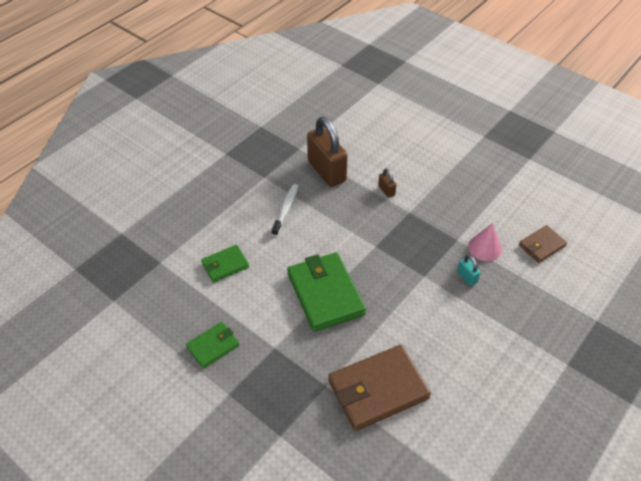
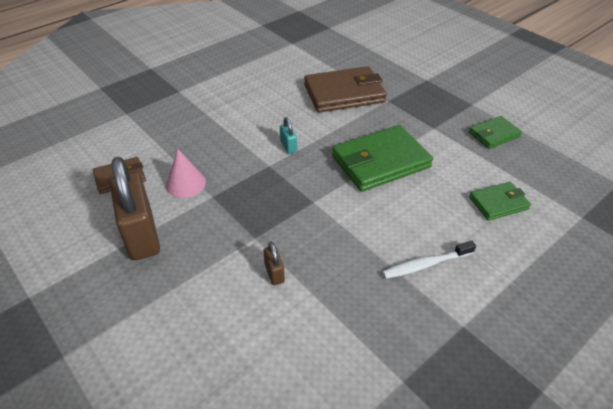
camera: 170 degrees left, 5 degrees down
(286, 209) = (425, 264): white toothbrush -> white toothbrush turned 45 degrees clockwise
(325, 294) = (380, 162): green wallet -> green wallet turned 75 degrees clockwise
(326, 171) = (359, 321): brown padlock -> brown padlock (141, 235)
(467, 277) = (224, 158): turquoise padlock -> turquoise padlock (288, 146)

